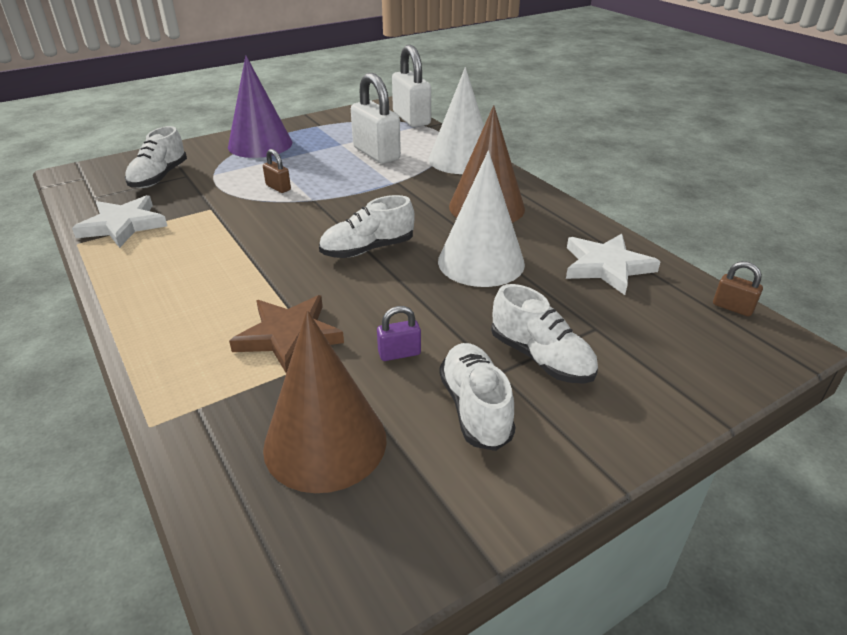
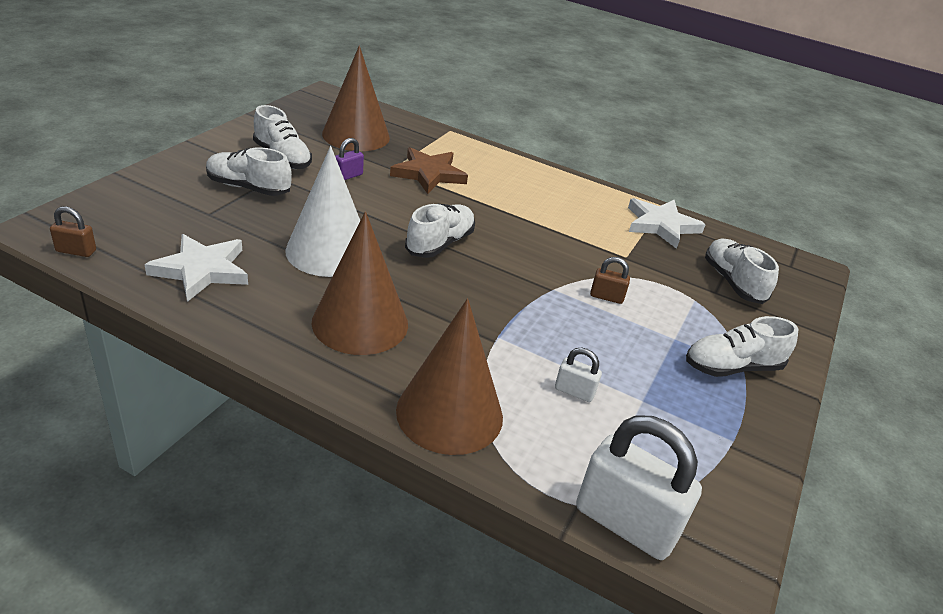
camera: 145 degrees right, 0 degrees up
(260, 144) = (732, 367): purple cone -> white shoe
(376, 154) = (574, 391): white padlock -> white padlock, size x0.46
(461, 159) = (449, 413): white cone -> brown cone

